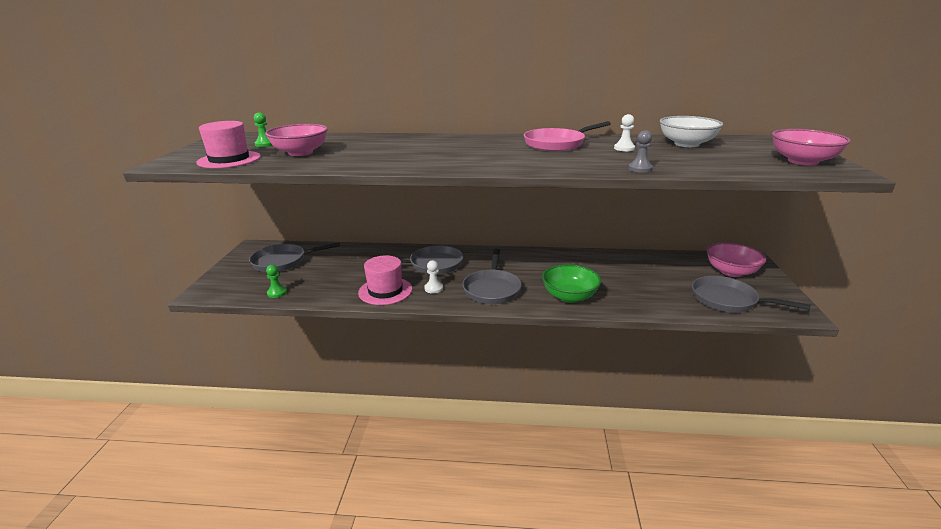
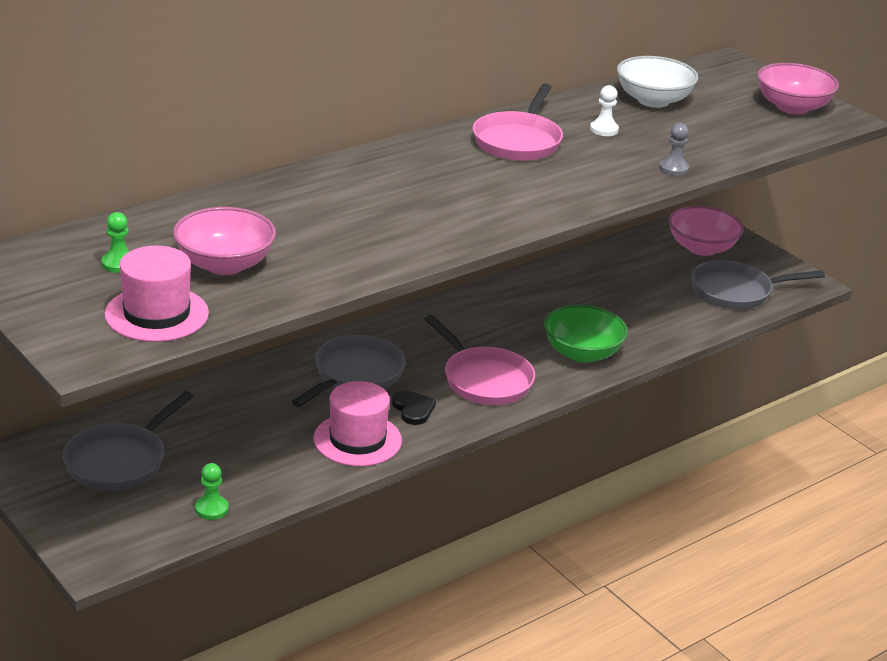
camera: 45 degrees left, 5 degrees up
(433, 288) = (413, 409): white pawn -> black heart
(492, 289) = (484, 380): grey pan -> pink pan

